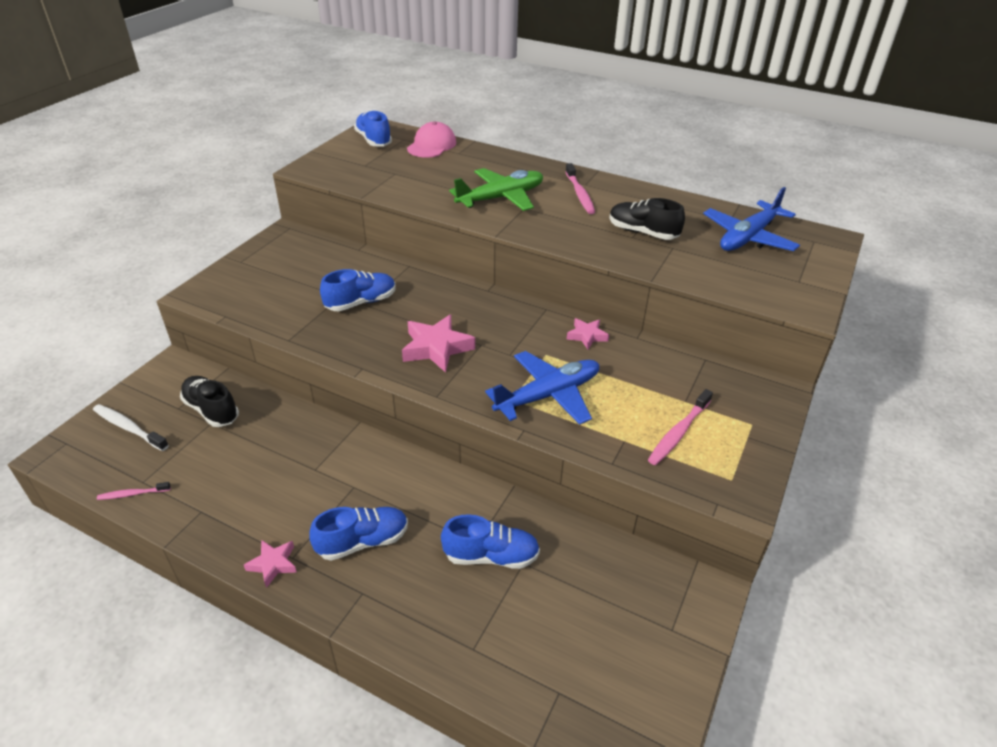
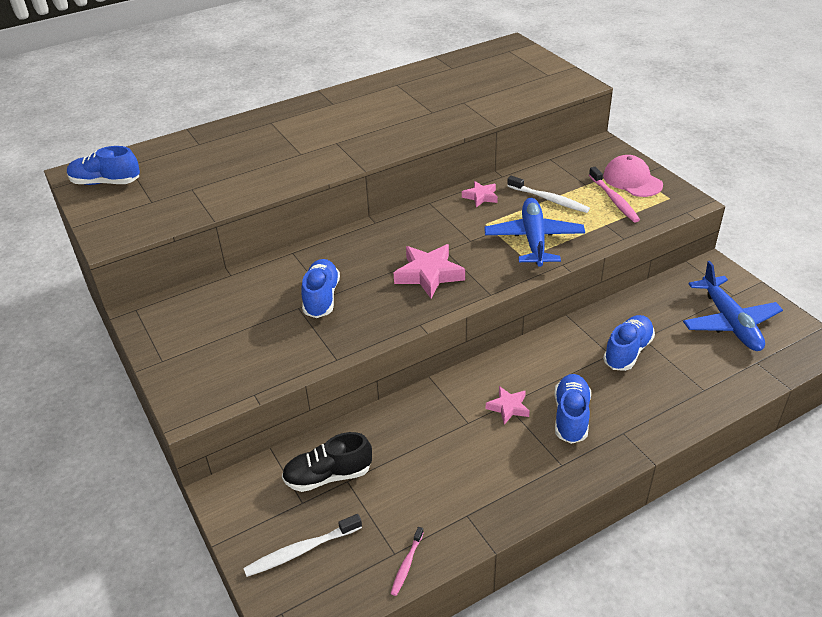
camera: 55 degrees left, 0 degrees up
(273, 564) = (562, 479): pink star -> pink star (508, 407)
(431, 145) = (164, 153): pink cap -> pink cap (632, 180)
(501, 198) = (307, 148): green plane -> none
(579, 194) = (345, 111): pink toothbrush -> none
(629, 383) = (549, 199): none -> white toothbrush
(642, 232) = (431, 106): black shoe -> none
(748, 237) = (480, 70): blue plane -> blue plane (729, 322)

